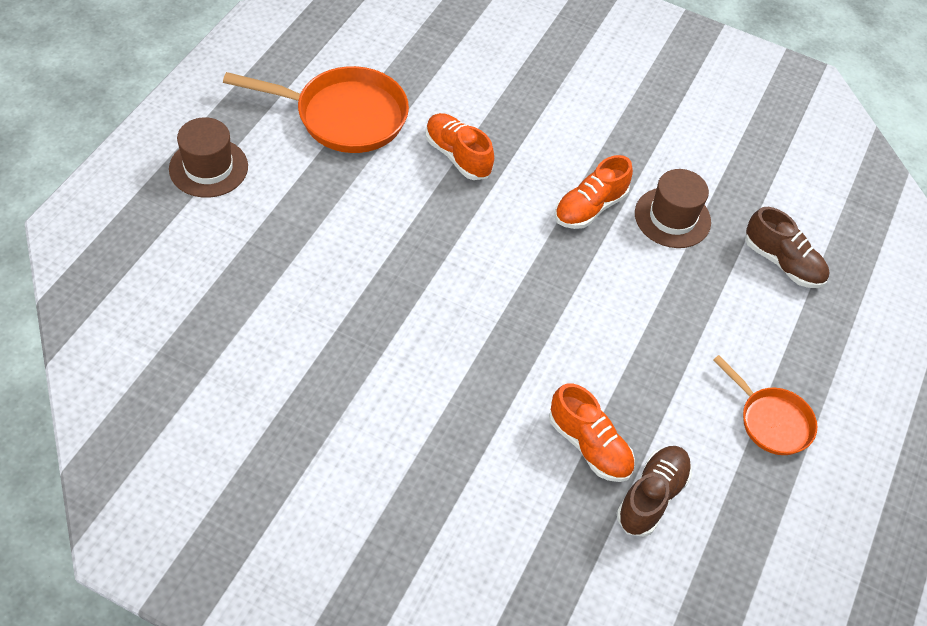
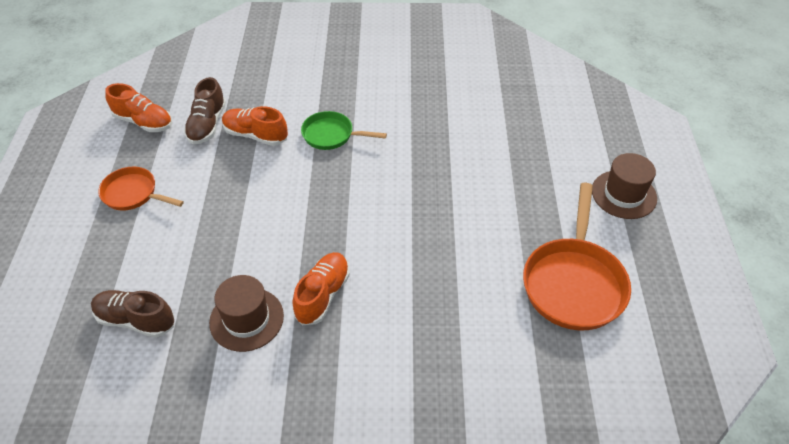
camera: 160 degrees right, 5 degrees down
(344, 116) = (574, 283): orange pan -> orange pan turned 60 degrees counterclockwise
(457, 156) = (458, 291): orange shoe -> orange shoe (143, 122)
(487, 398) = (331, 135): none -> green pan

